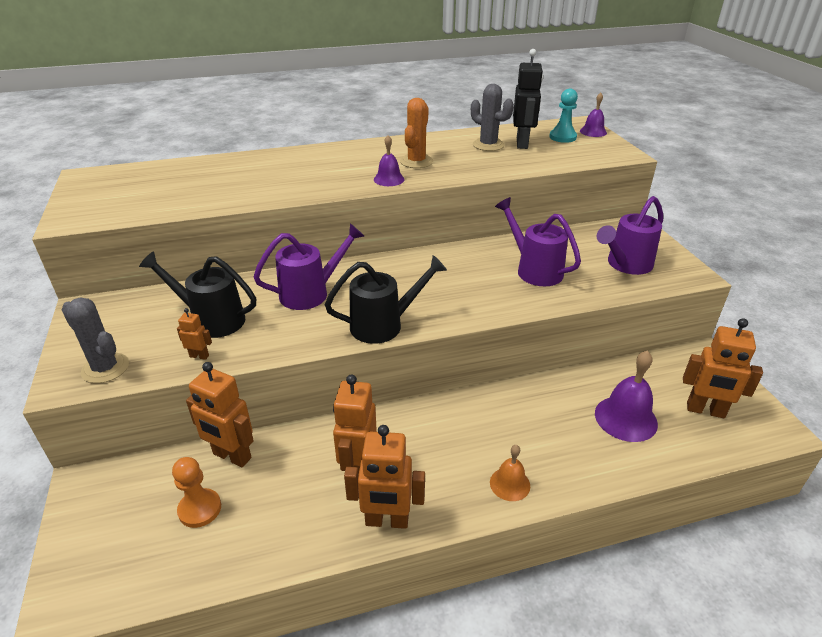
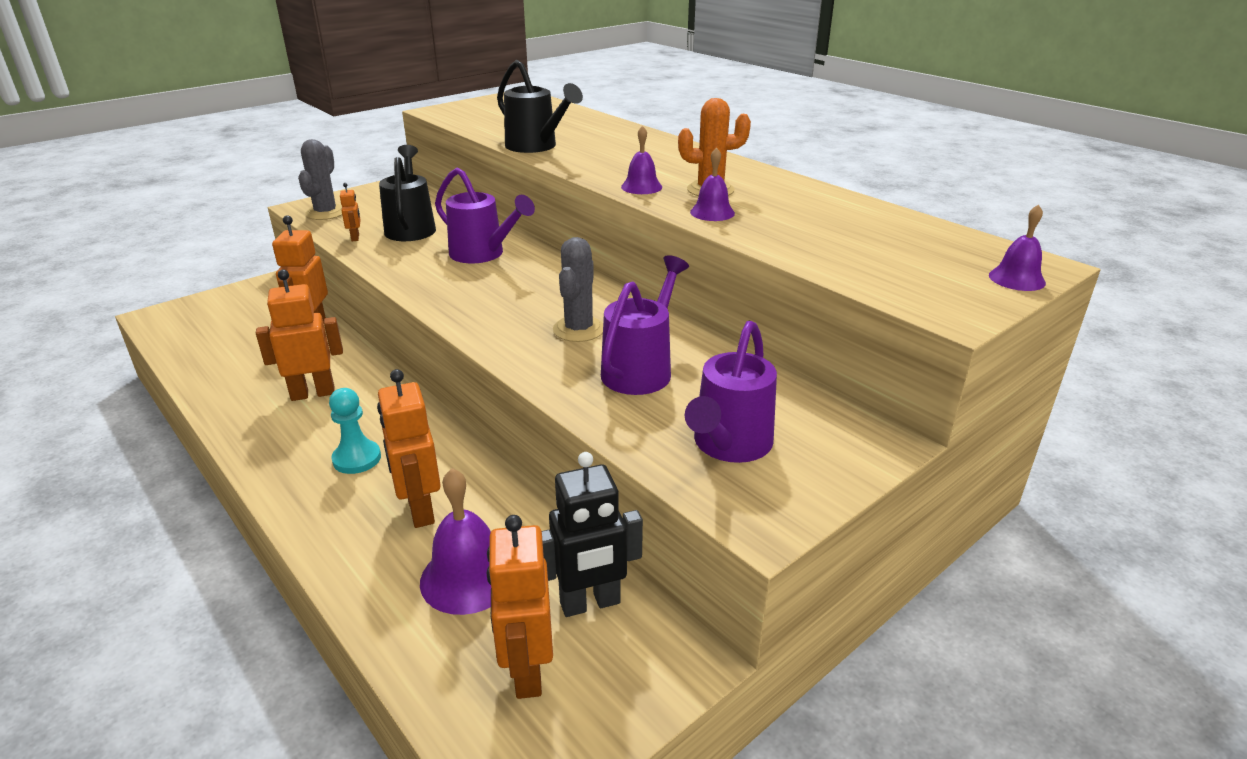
camera: 65 degrees right, 5 degrees down
(200, 509) = (249, 334): orange pawn -> none
(384, 325) = (447, 301): black watering can -> black watering can (536, 147)
(387, 521) = (247, 426): orange robot -> orange robot (420, 510)
(455, 170) = (712, 212): none -> purple bell
(488, 145) = (827, 217): grey cactus -> grey cactus (578, 329)
(510, 484) = (313, 494): orange bell -> none
(522, 143) = (869, 236): black robot -> black robot (590, 603)
(562, 137) = (946, 259): turquoise pawn -> turquoise pawn (357, 459)
(625, 265) = (728, 445): purple watering can -> purple watering can turned 90 degrees counterclockwise

